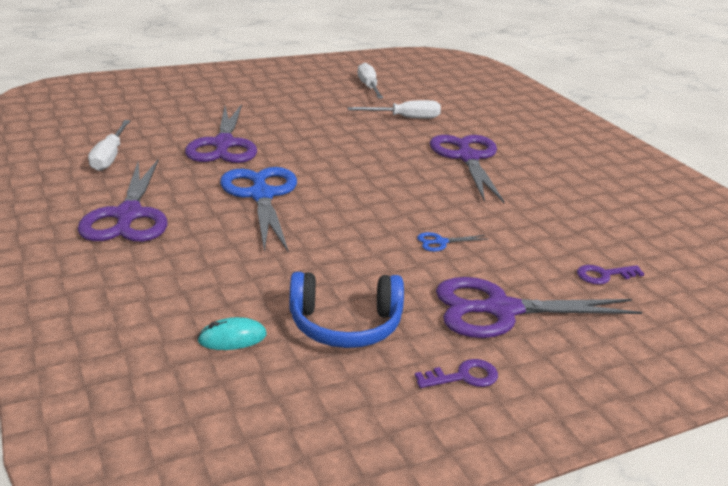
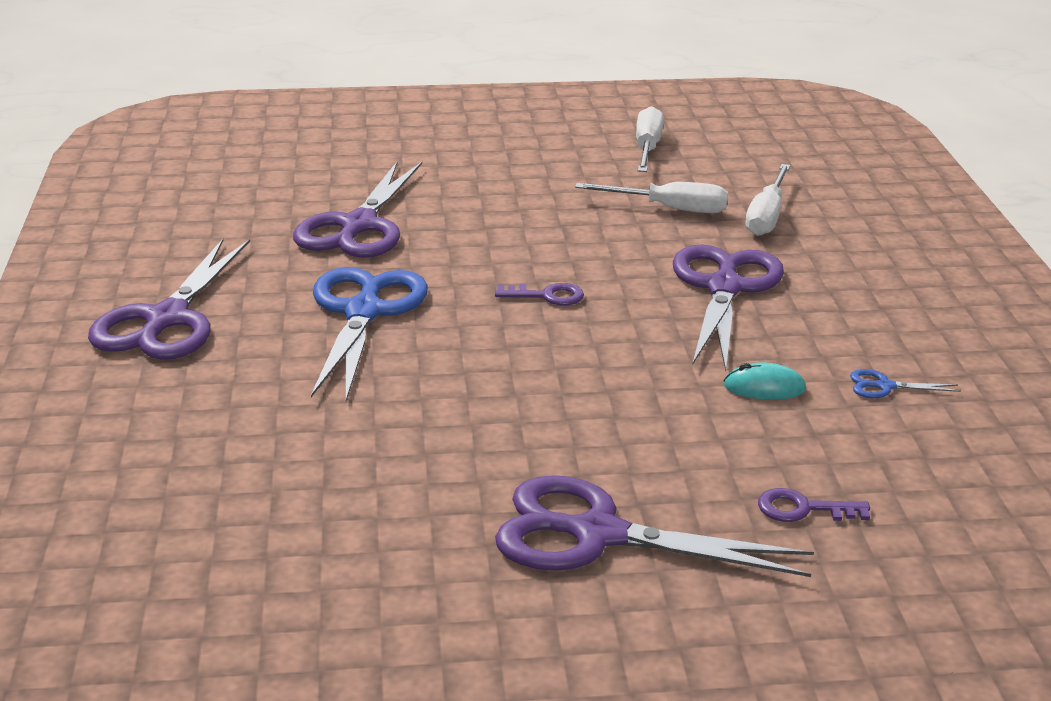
camera: 20 degrees right, 0 degrees up
(110, 157) = (191, 229): white screwdriver -> white screwdriver (766, 216)
(232, 338) = (200, 509): turquoise mouse -> turquoise mouse (764, 387)
(345, 324) = (359, 517): blue headphones -> none
(440, 242) = (580, 419): blue scissors -> blue scissors (884, 386)
(463, 377) = (472, 617): purple key -> purple key (547, 296)

